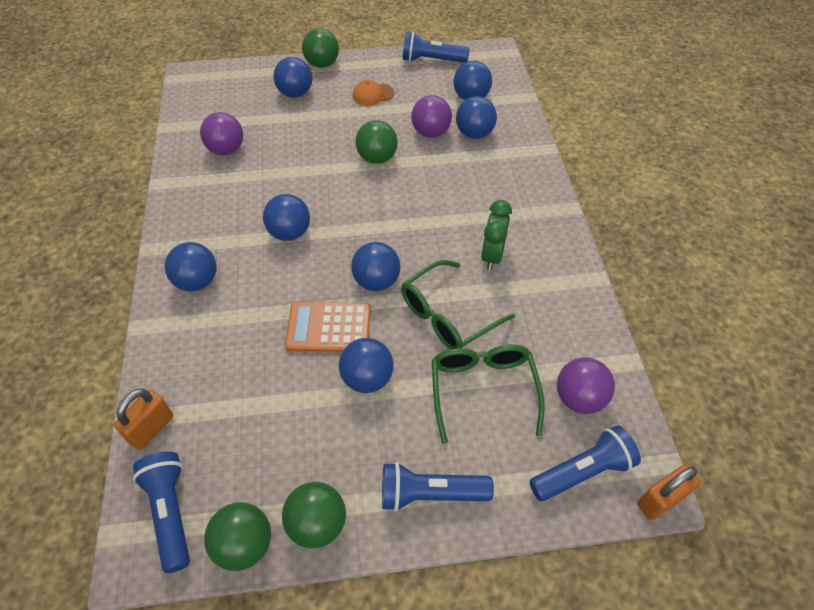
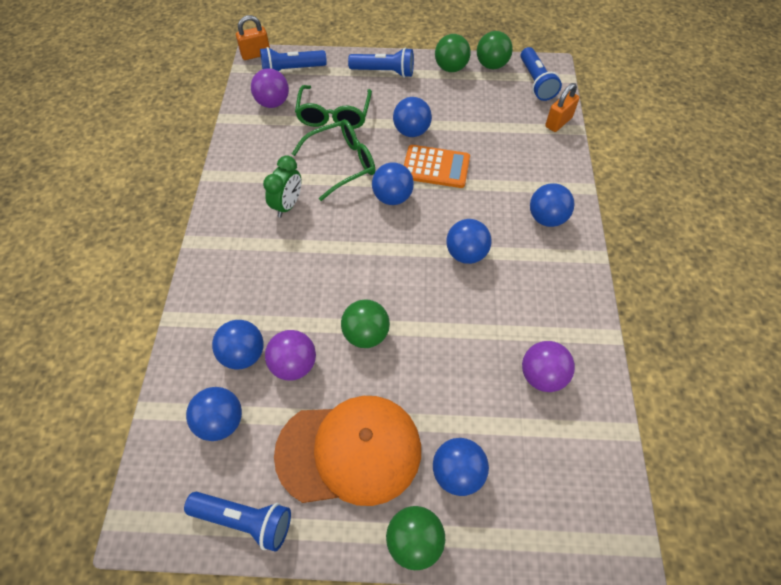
camera: 170 degrees left, 5 degrees up
(373, 94) = (349, 451): orange cap -> orange cap, size x2.50

